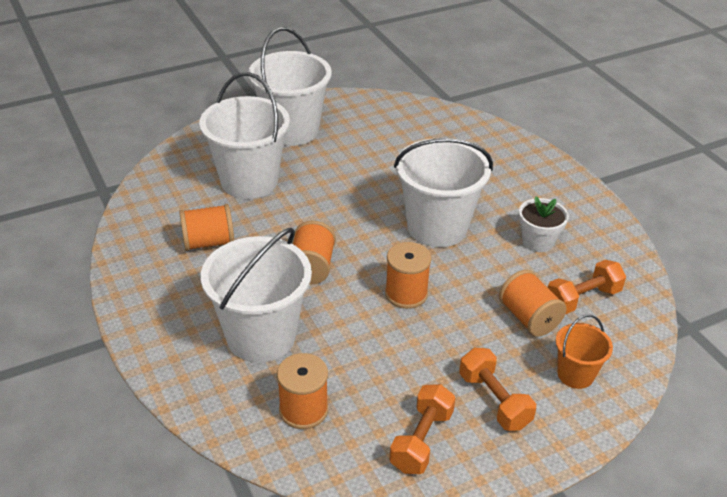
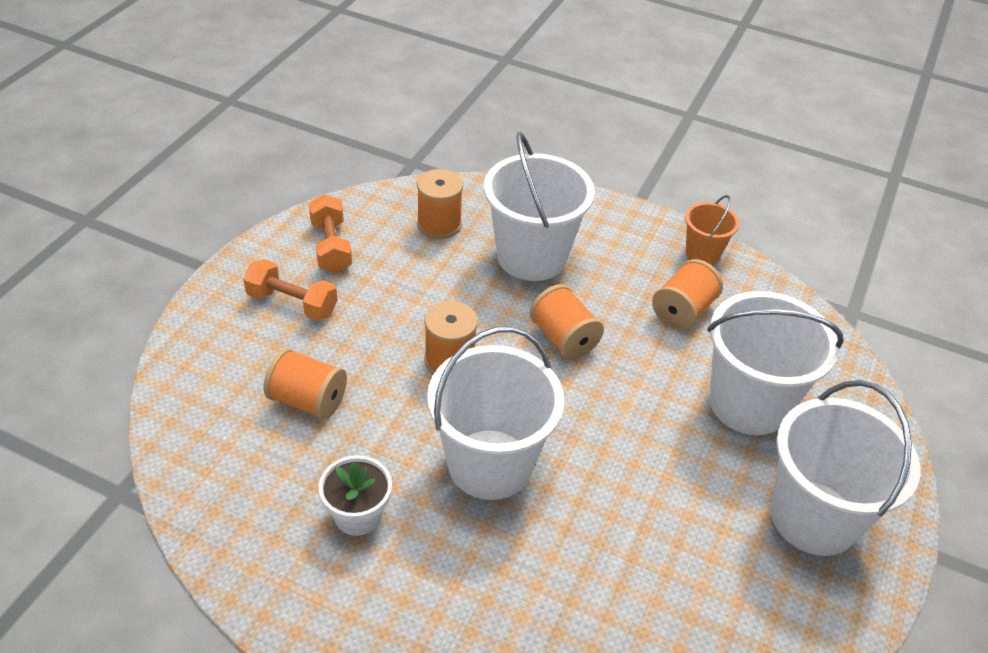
camera: 140 degrees right, 5 degrees up
(575, 374) = (228, 364): orange bucket -> orange bucket (702, 253)
(582, 299) = (260, 458): orange dumbbell -> none

